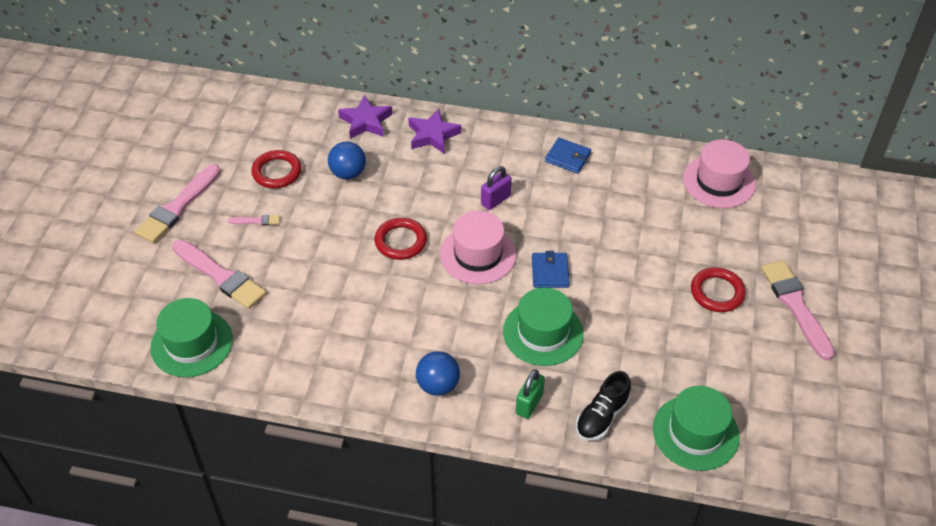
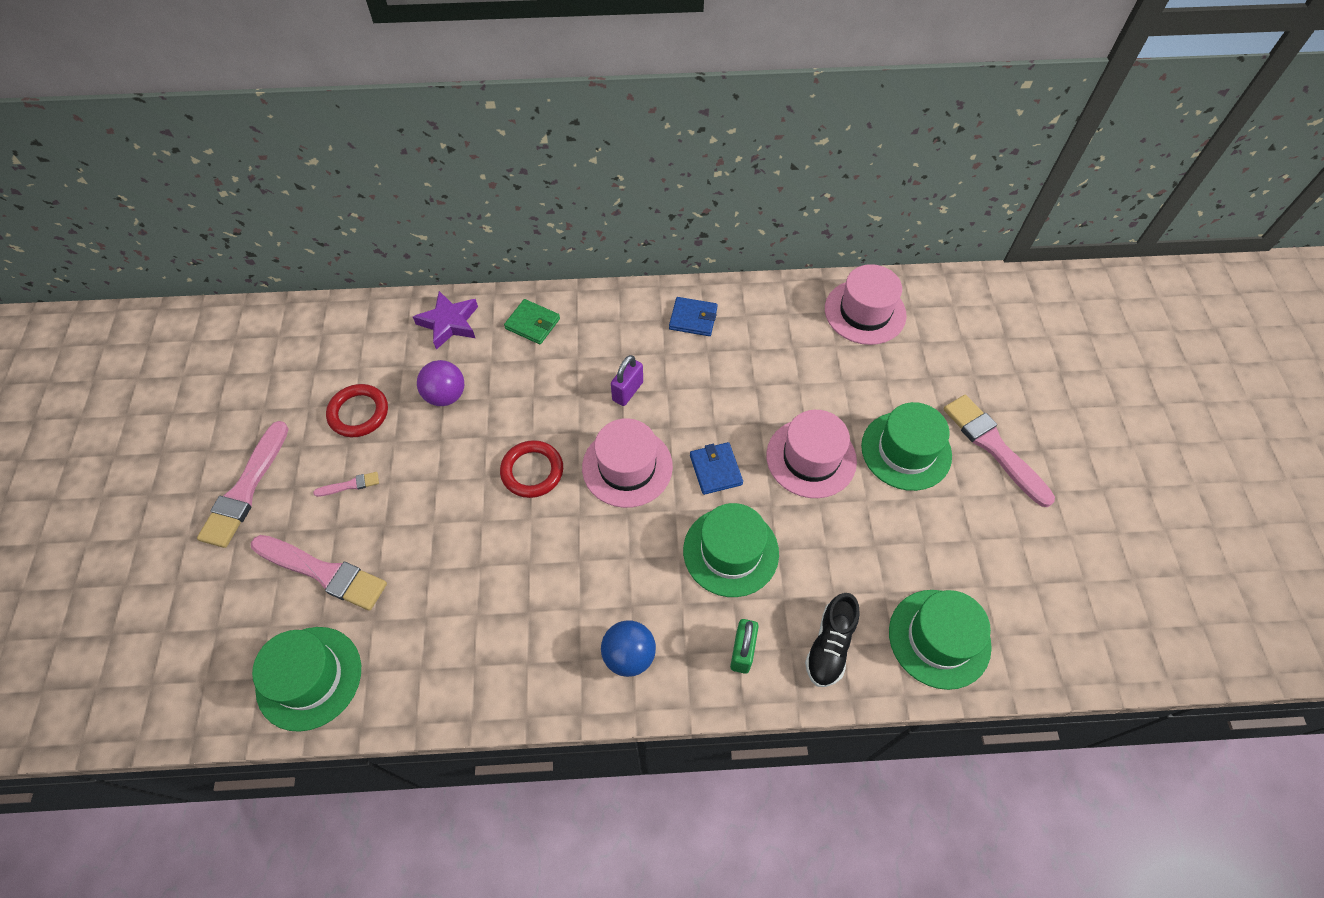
camera: 15 degrees left, 10 degrees up
(348, 173) = (446, 395): blue ball -> purple ball
(433, 135) = (532, 323): purple star -> green wallet
(633, 280) = (811, 458): none -> pink hat
(717, 292) = (906, 451): red ring -> green hat

